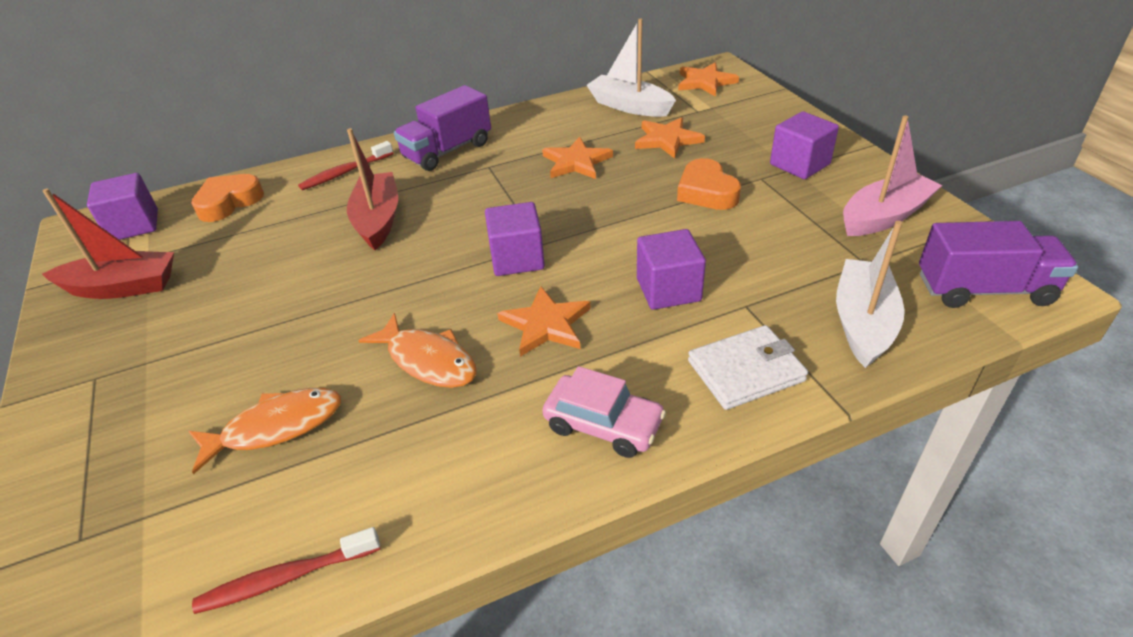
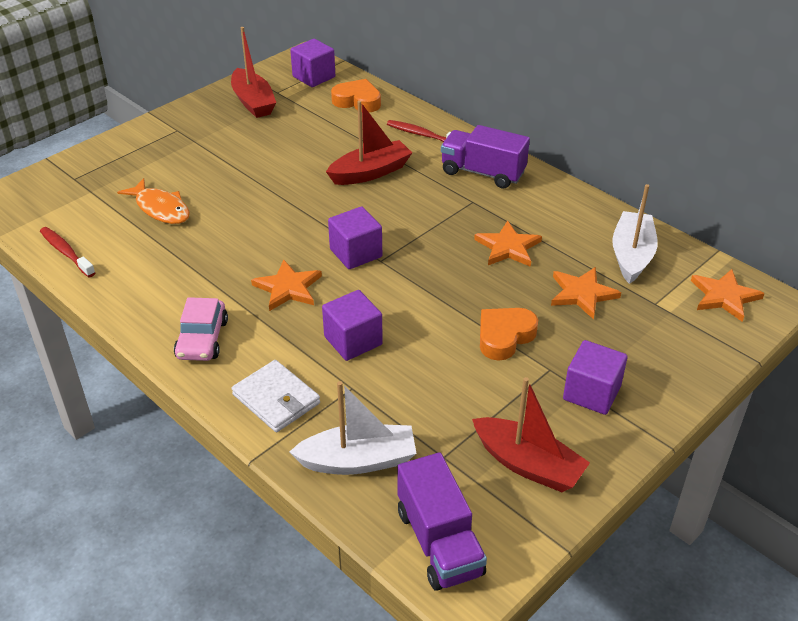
camera: 65 degrees right, 0 degrees up
(428, 360) = (233, 246): orange fish -> none
(884, 216) = (528, 464): pink boat -> red boat

